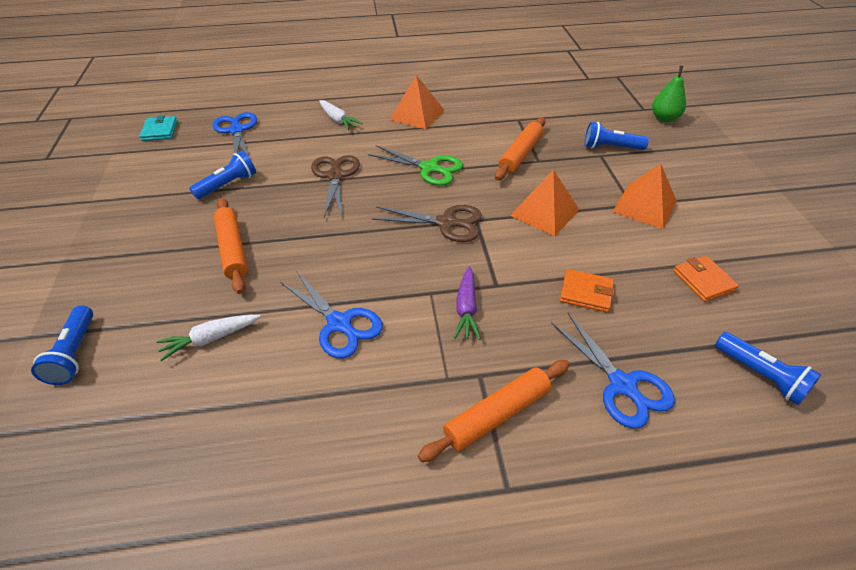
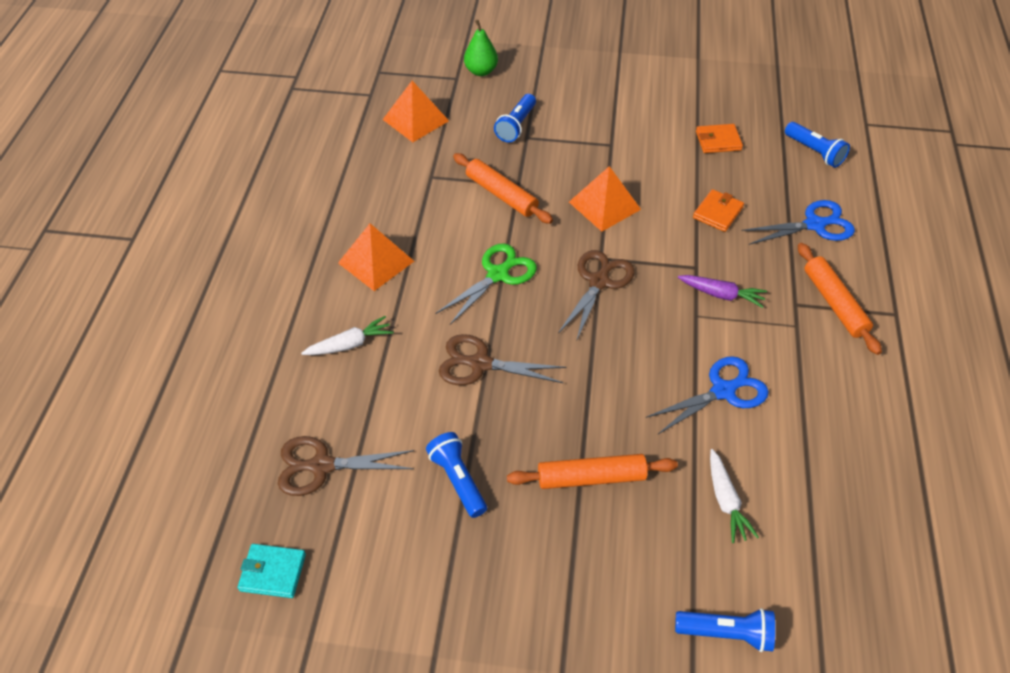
camera: 75 degrees left, 5 degrees up
(236, 130) = (321, 466): blue scissors -> brown scissors
(645, 206) = (616, 137): orange pyramid -> orange pyramid (416, 120)
(761, 375) = (814, 152): blue flashlight -> blue flashlight turned 75 degrees clockwise

